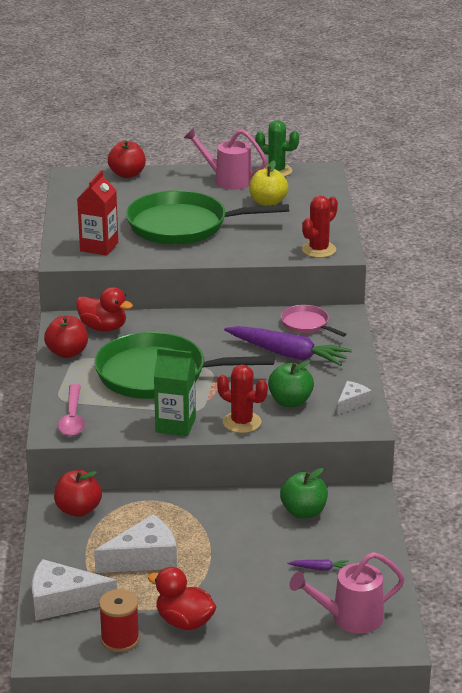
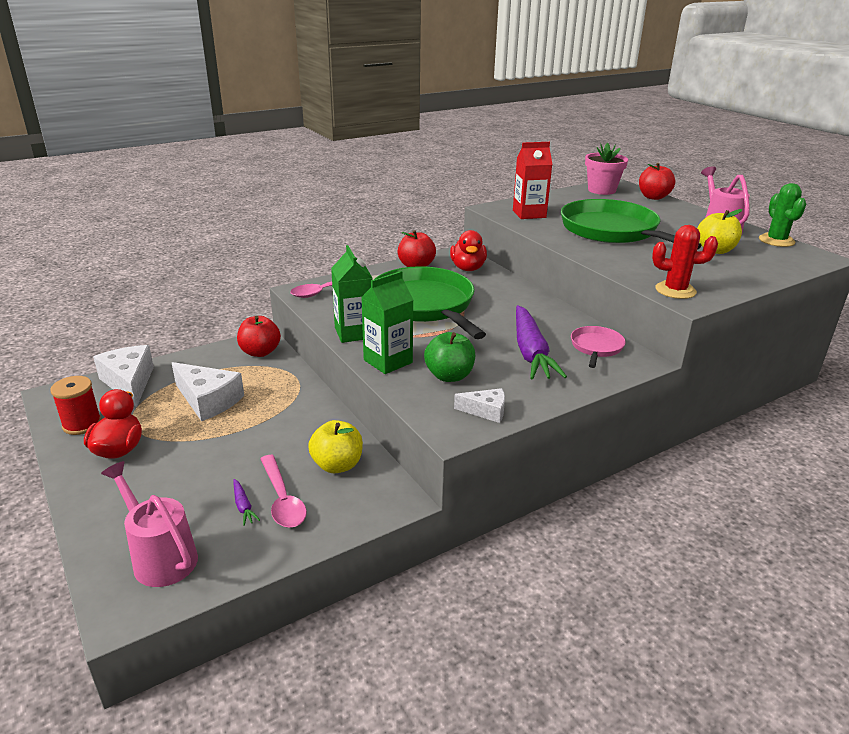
camera: 60 degrees right, 0 degrees up
(79, 189) = (601, 190): none -> pink flower pot
(242, 422) = (388, 361): red cactus -> green carton
(303, 512) = (337, 465): green apple -> yellow apple
(326, 548) = (282, 500): none -> pink spoon

